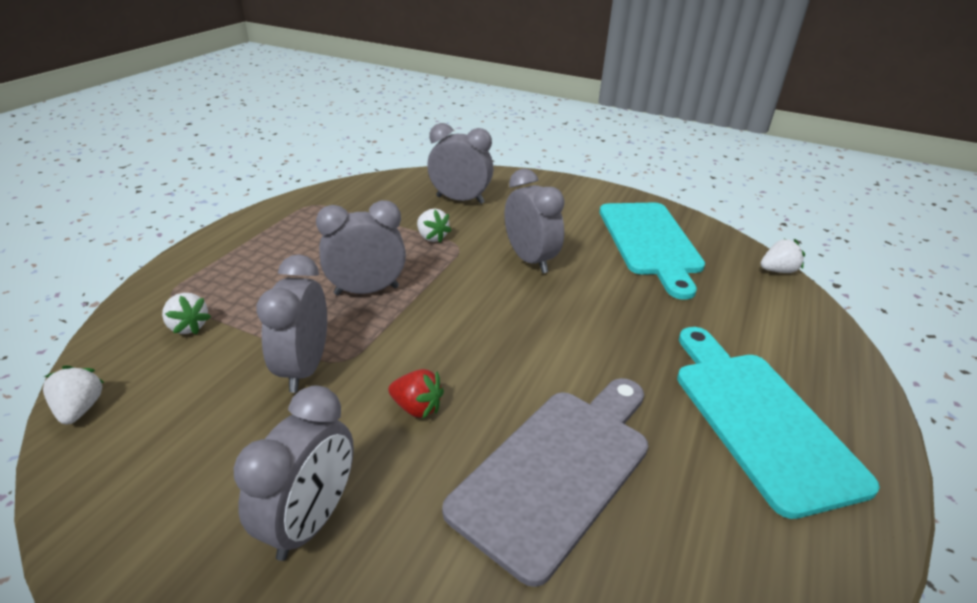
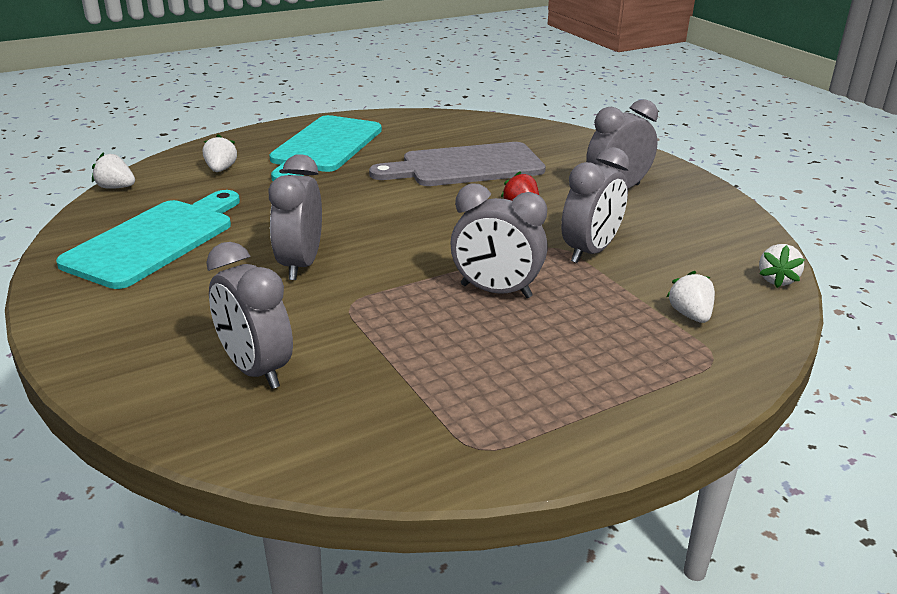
camera: 145 degrees left, 5 degrees down
(432, 237) = (366, 325): white strawberry -> white strawberry (221, 169)

